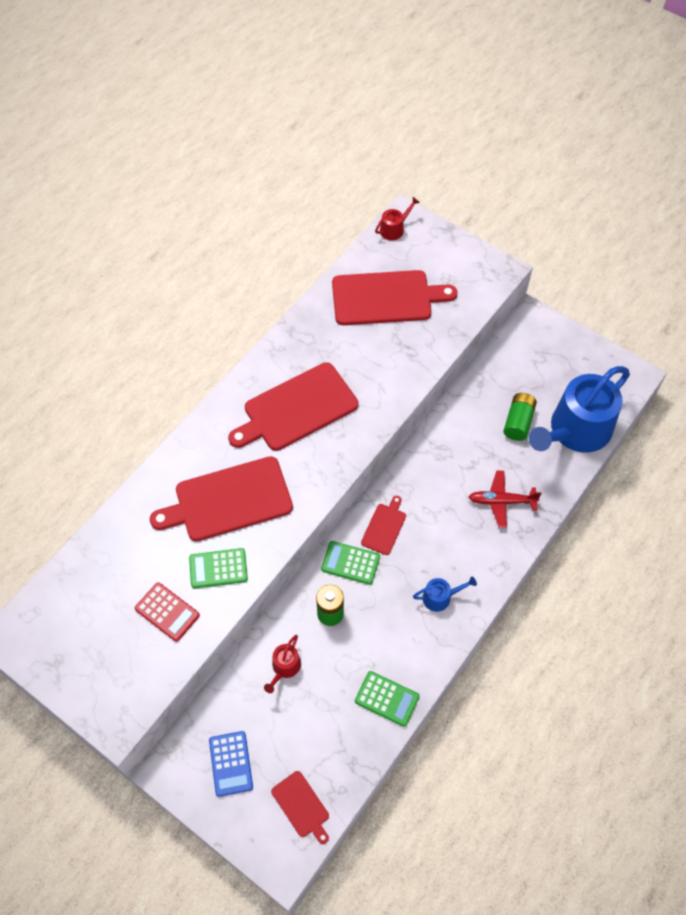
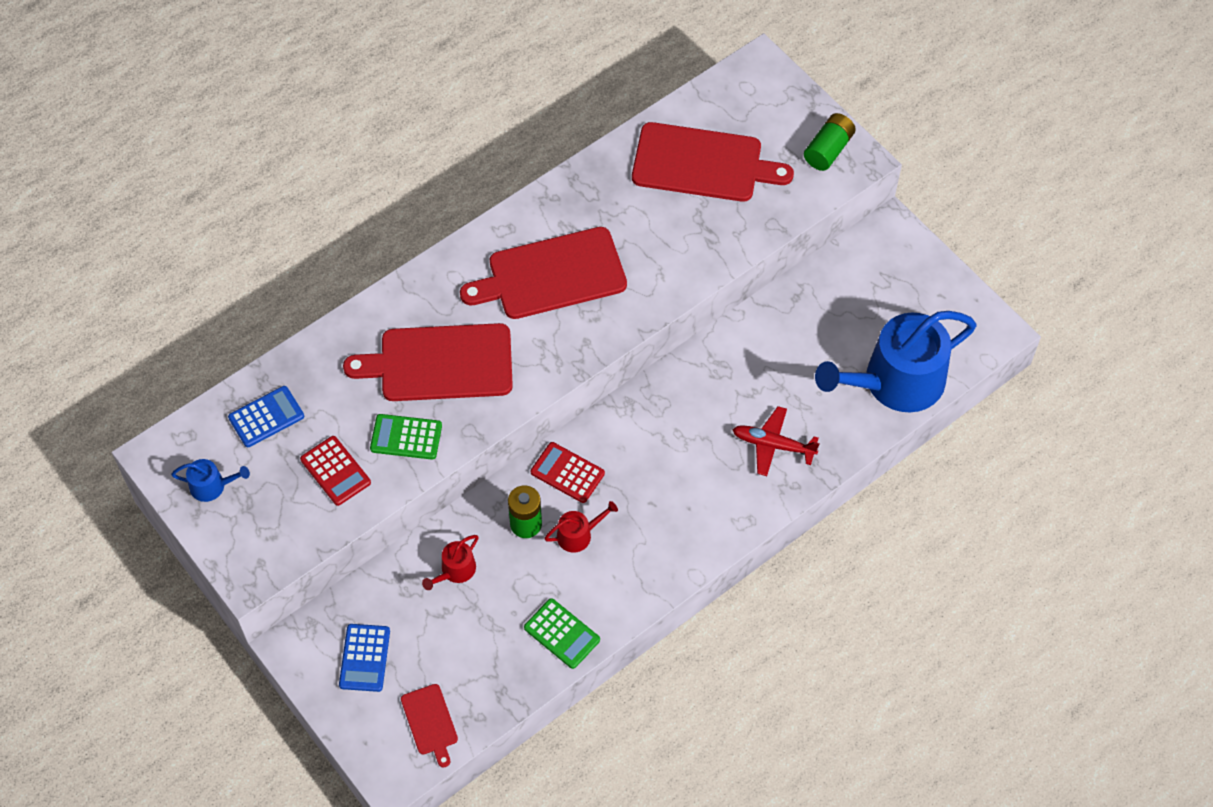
camera: 15 degrees right, 0 degrees up
(96, 580) = (266, 417): none -> blue calculator
(350, 563) = (567, 473): green calculator -> red calculator
(384, 527) = (621, 441): red cutting board -> none
(394, 229) = (741, 78): red watering can -> red watering can (578, 535)
(440, 597) = (661, 537): blue watering can -> blue watering can (212, 486)
(518, 422) = (827, 355): green battery -> green battery (828, 150)

